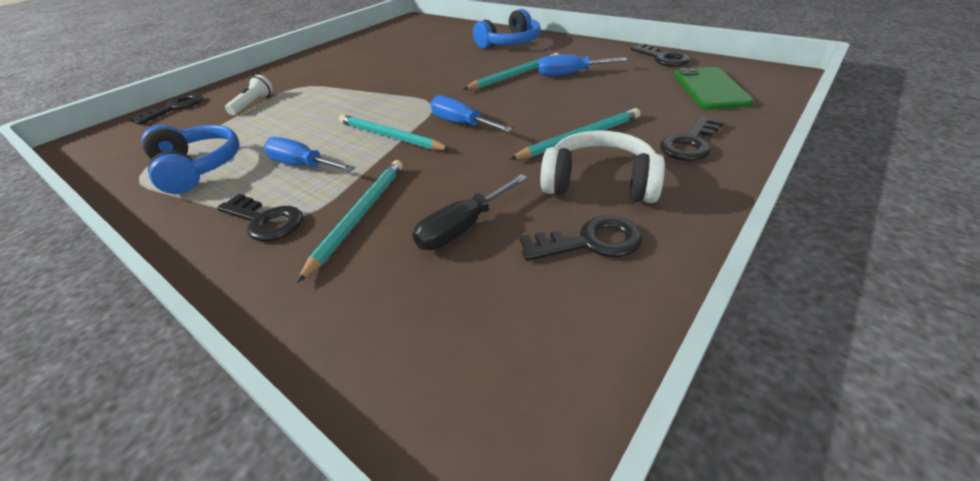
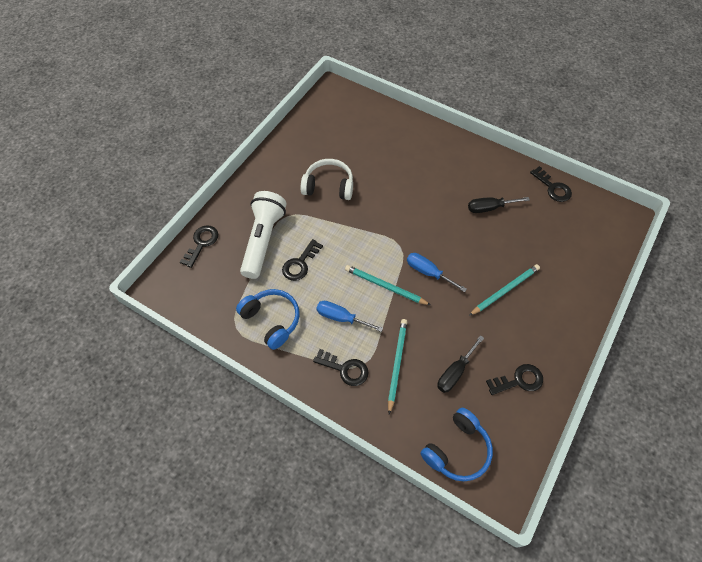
camera: 10 degrees left, 20 degrees up
(253, 104) = (263, 240): white flashlight -> white flashlight, size x2.21
(510, 43) = (436, 152): blue headphones -> blue headphones (457, 450)
(515, 75) = (450, 206): turquoise pencil -> none
(570, 74) = (489, 208): blue screwdriver -> black screwdriver
(599, 182) = (519, 334): white headphones -> white headphones (328, 186)
(690, 143) = (567, 297): black key -> black key (300, 264)
(710, 89) = (582, 234): green phone -> none

